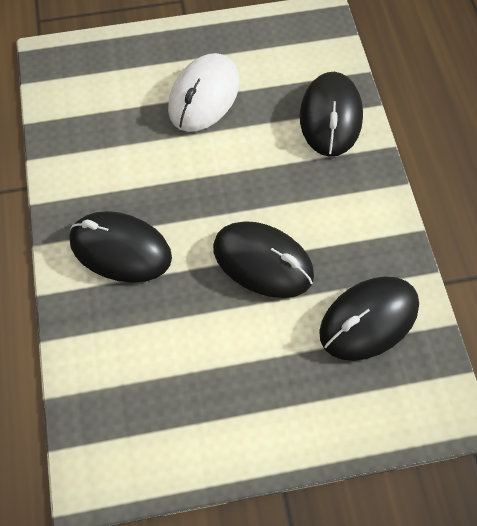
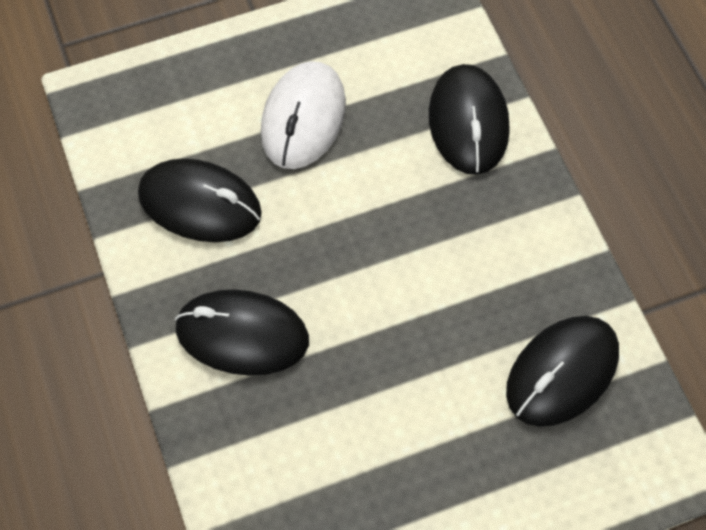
camera: 10 degrees left, 0 degrees up
(263, 261) = (421, 322): black mouse -> black mouse (200, 204)

